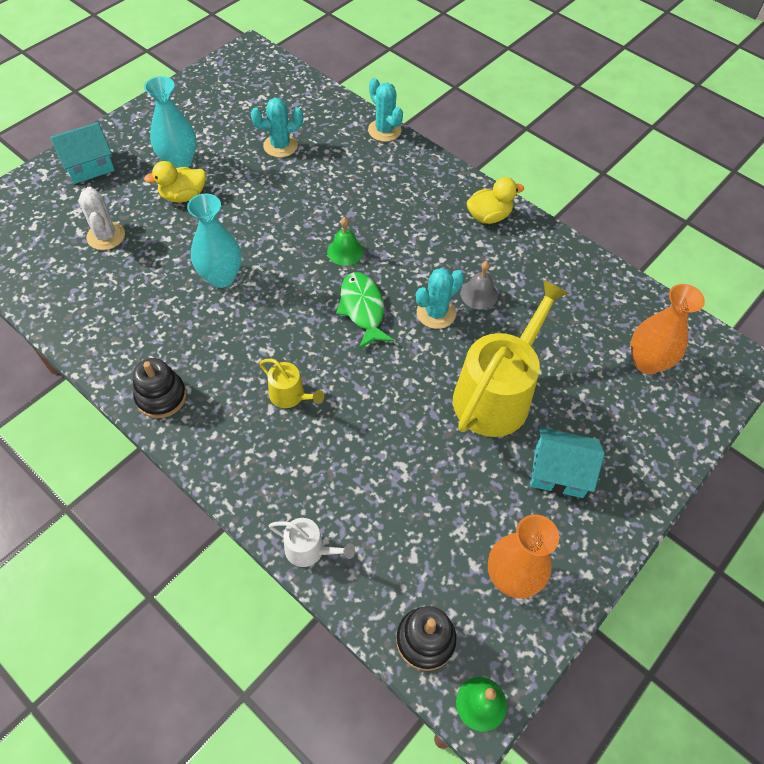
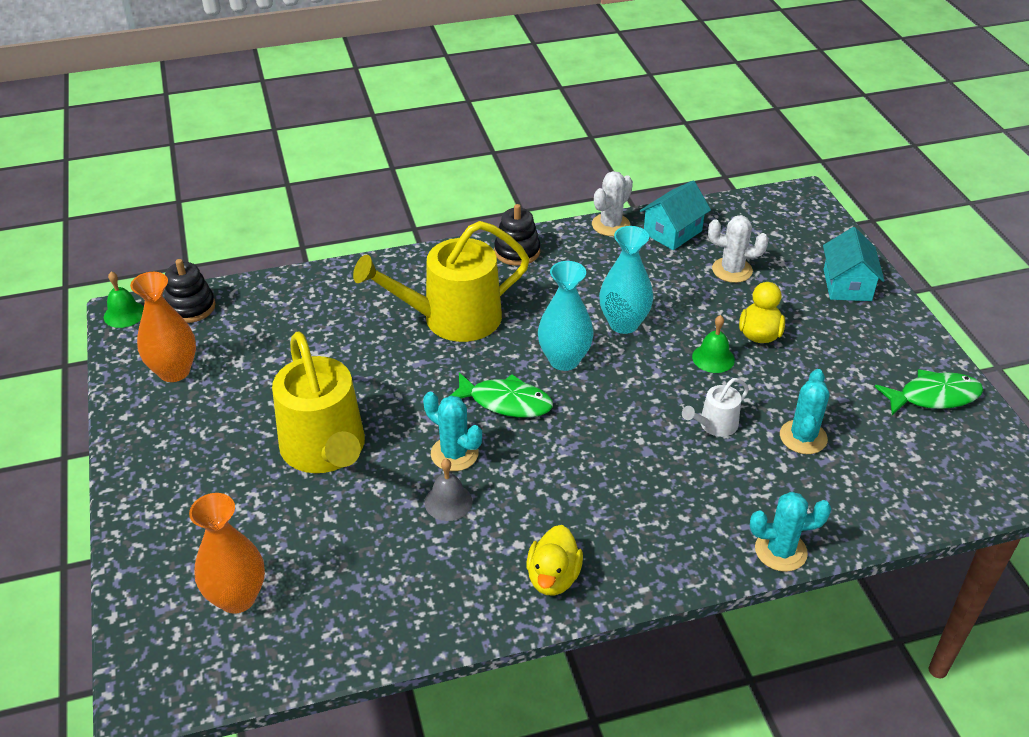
camera: 125 degrees right, 15 degrees down
(77, 343) = (610, 225): none -> white cactus
(179, 162) = (818, 347): turquoise vase -> turquoise vase (564, 360)
(197, 99) = (933, 396): none -> green fish
(290, 395) = (452, 318): yellow watering can -> yellow watering can, size x2.20
(309, 549) = (313, 280): white watering can -> white watering can (715, 425)
(345, 251) = (592, 422): green bell -> green bell (713, 358)
(436, 313) = (454, 454): turquoise cactus -> turquoise cactus turned 45 degrees counterclockwise
(558, 472) = (214, 449): turquoise house -> turquoise house (672, 232)

